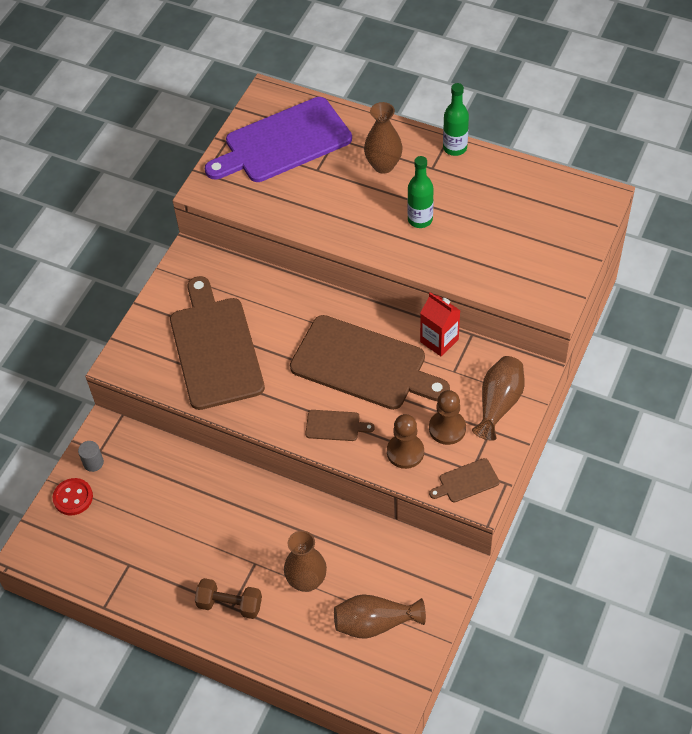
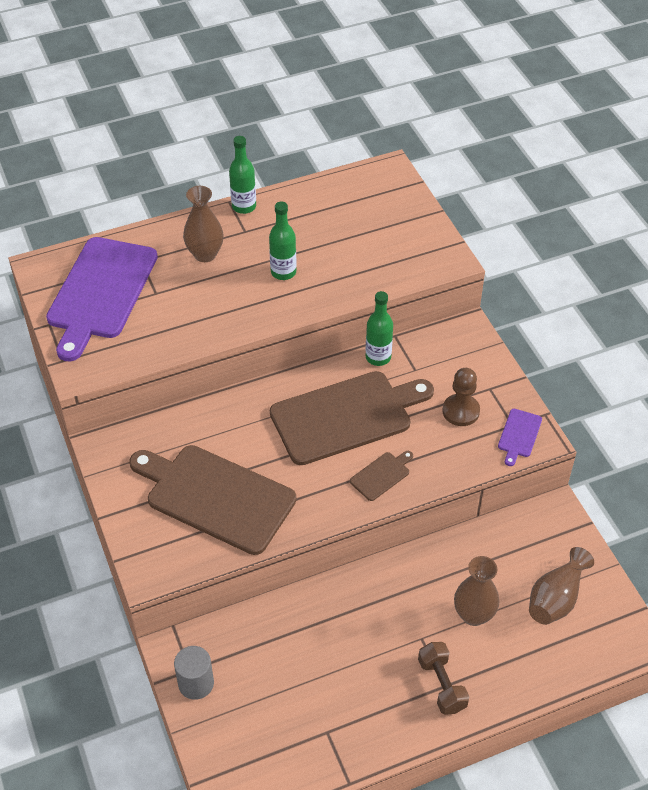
camera: 50 degrees left, 5 degrees down
(73, 497) = (213, 725): red button -> none
(93, 463) = (196, 683): grey cylinder -> grey cylinder, size x1.50
(230, 604) = (441, 685): brown dumbbell -> brown dumbbell turned 75 degrees counterclockwise
(405, 452) = (454, 451): brown pawn -> none
(439, 340) = (378, 357): red carton -> green bottle
(466, 481) = (519, 435): brown cutting board -> purple cutting board
(498, 404) = (472, 367): brown vase -> none

